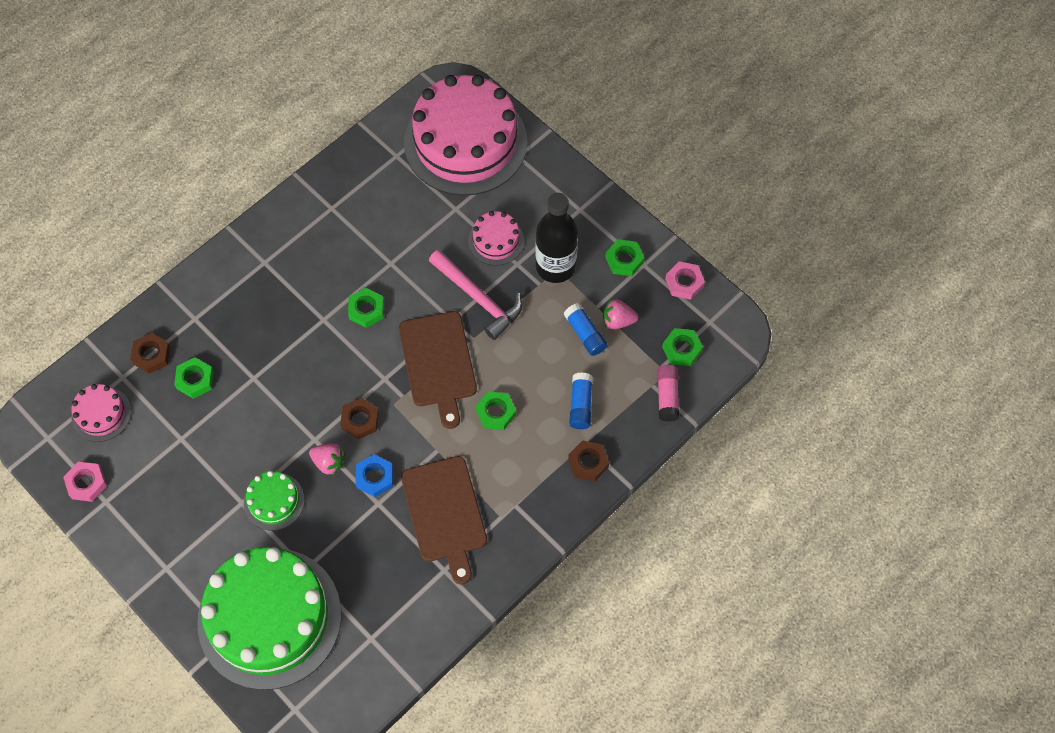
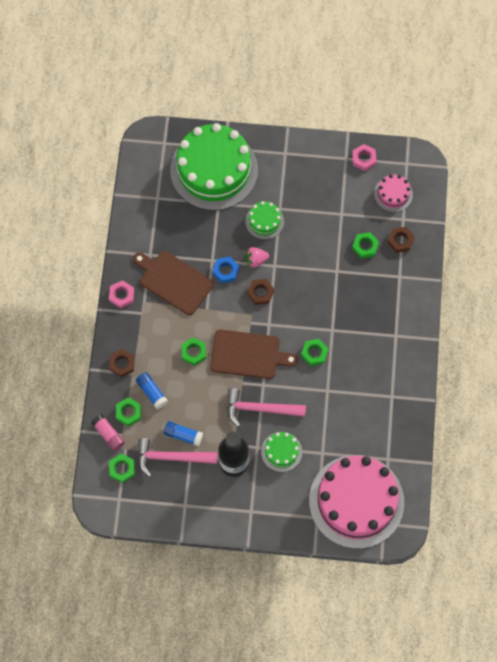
camera: 140 degrees right, 5 degrees up
(438, 363) = (248, 355): brown cutting board -> brown cutting board turned 150 degrees clockwise
(496, 240) = (281, 451): pink cake -> green cake
(618, 321) = (171, 457): pink strawberry -> pink hammer
(624, 260) = (198, 499): green nut -> green nut (128, 413)
(684, 283) = (152, 512): pink nut -> pink nut (121, 295)

